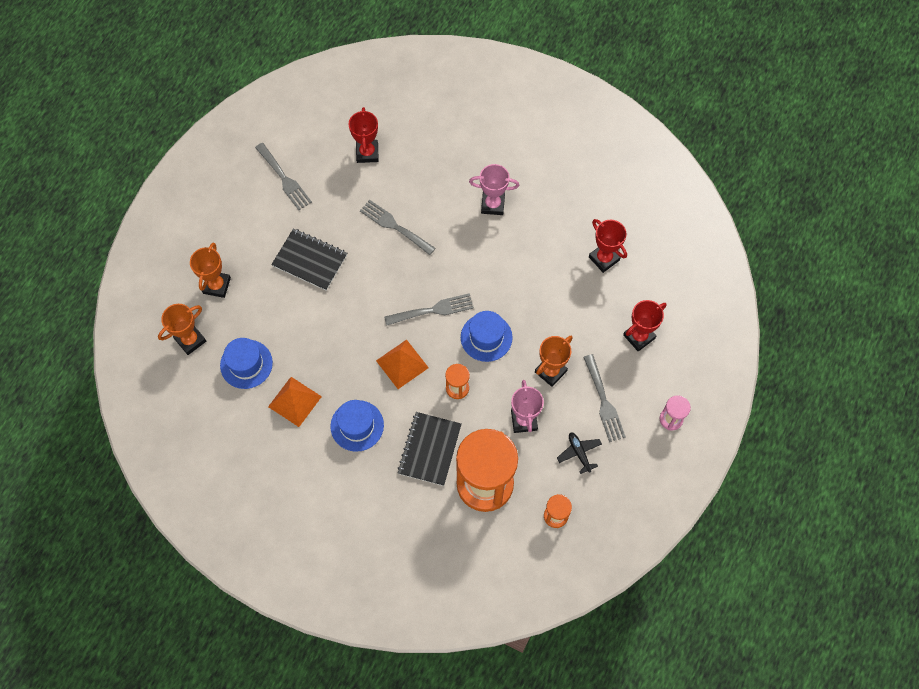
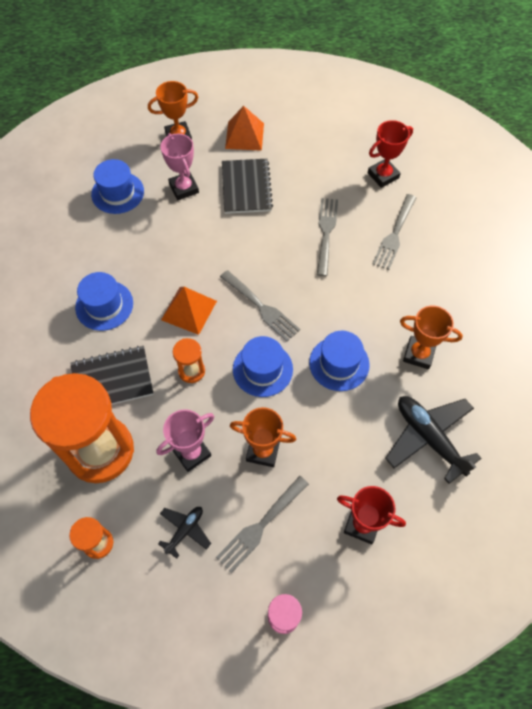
camera: 60 degrees right, 5 degrees down
(190, 340) = (117, 145): orange trophy -> orange trophy (418, 354)
(284, 179) = (311, 131): grey fork -> grey fork (394, 235)
(295, 401) = (102, 245): orange pyramid -> orange pyramid (244, 136)
(492, 204) = (410, 301): pink trophy -> pink trophy (184, 188)
(513, 283) = (339, 363): none -> blue hat
(604, 258) = (429, 438): red trophy -> black plane

